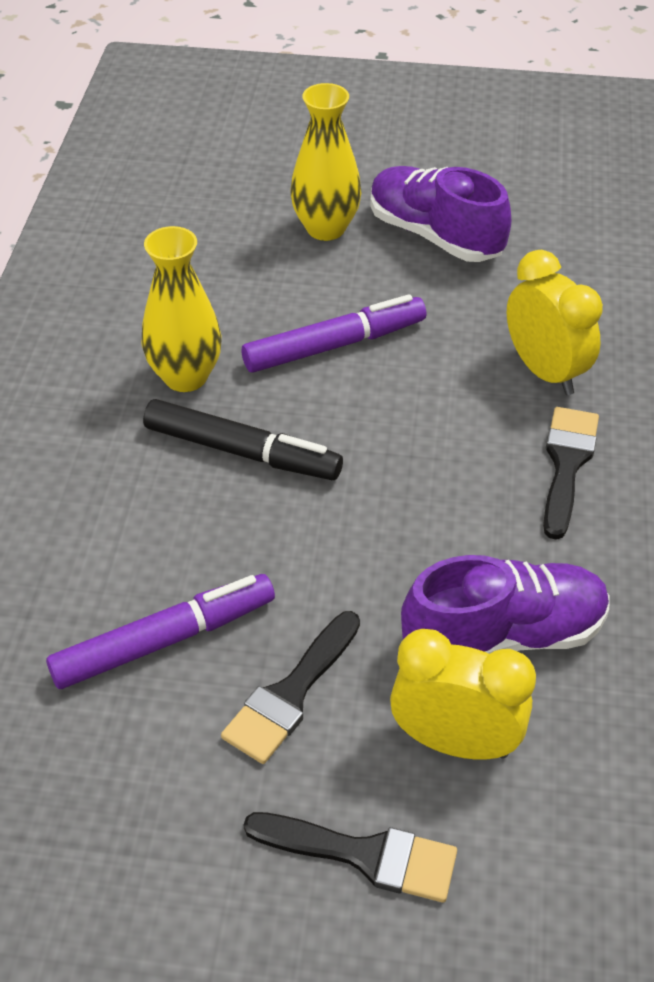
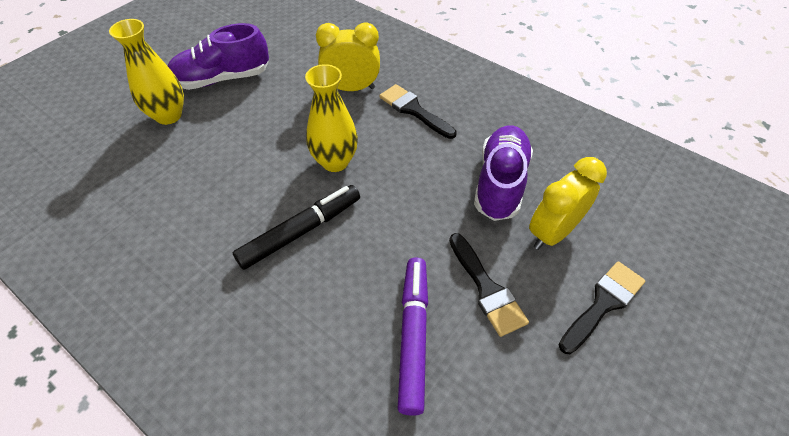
camera: 60 degrees left, 5 degrees up
(185, 377) = (218, 232): yellow vase -> yellow vase (335, 162)
(335, 345) = (260, 154): purple marker -> none

